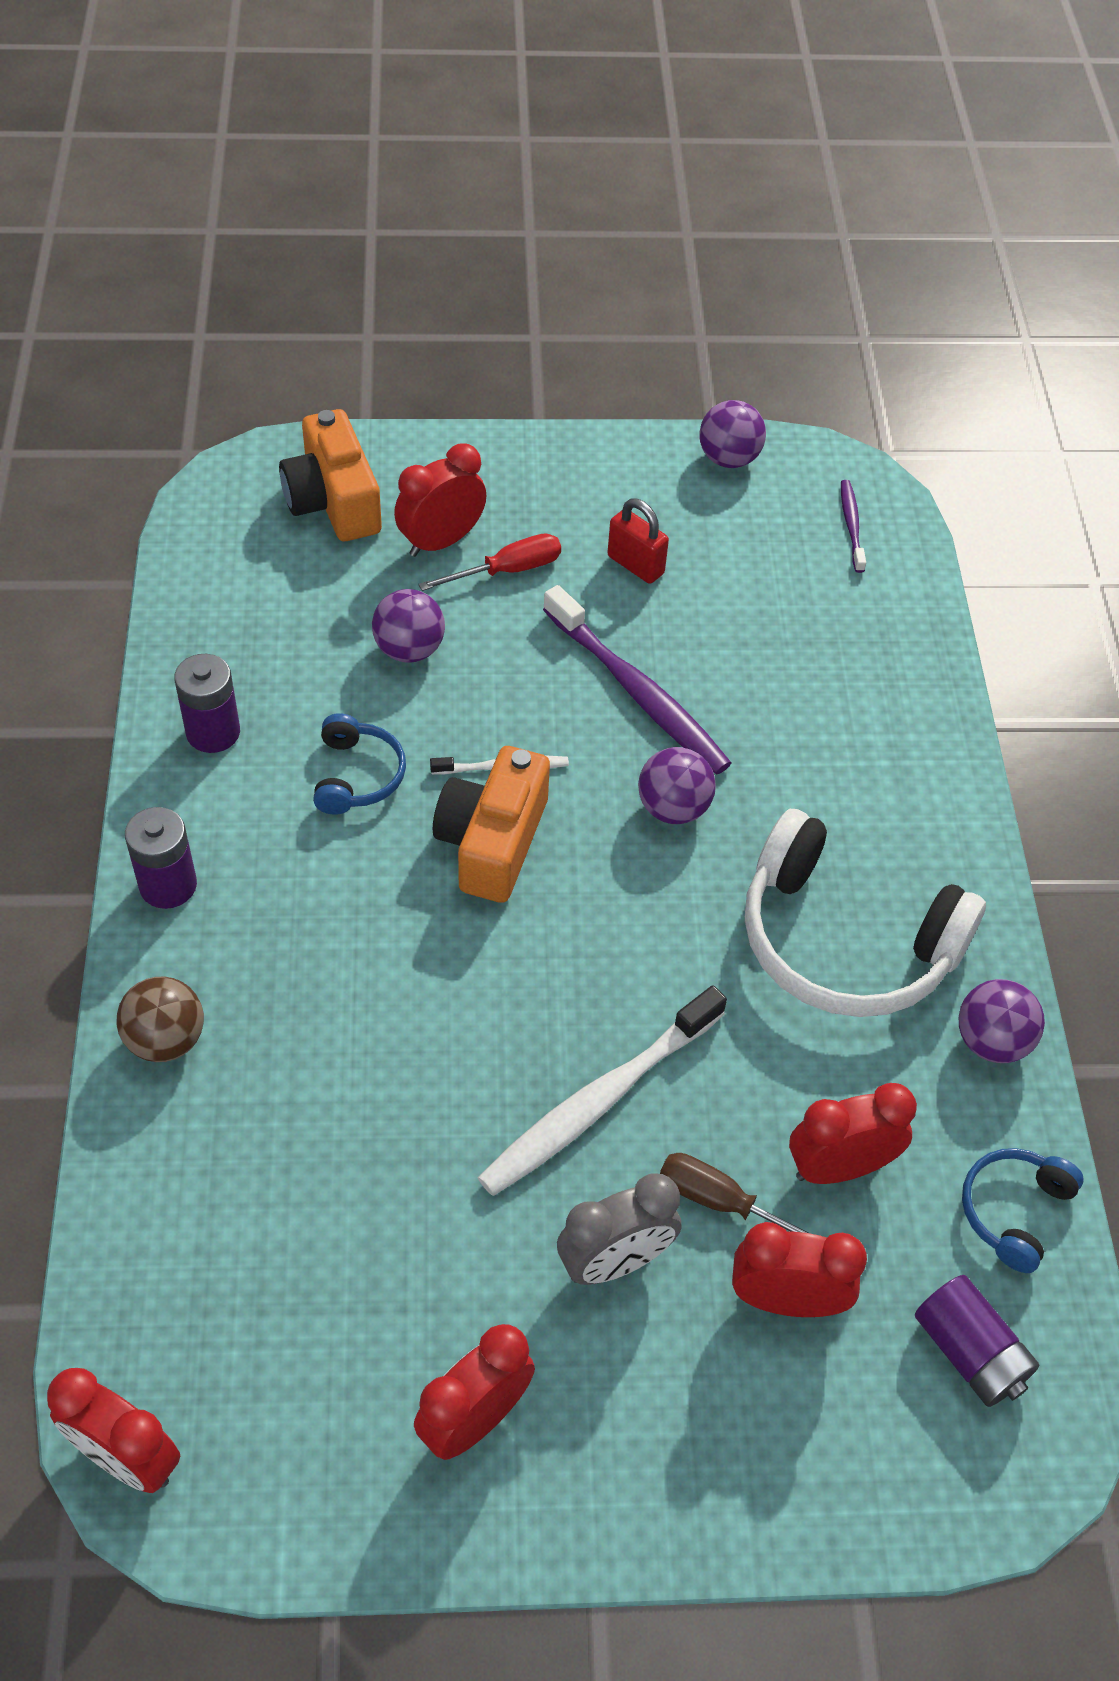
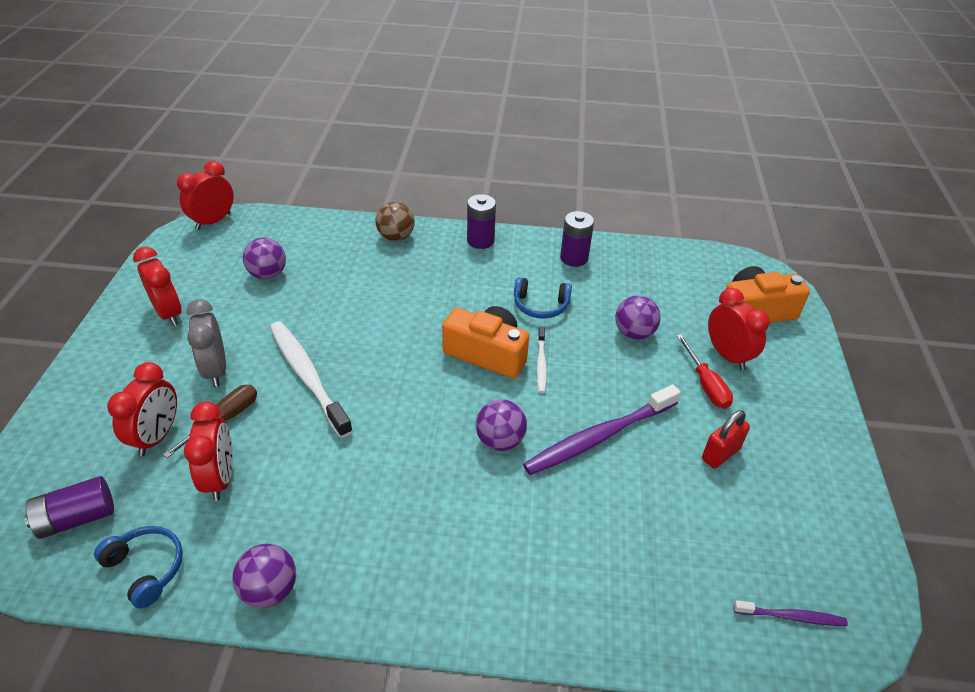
camera: 100 degrees right, 10 degrees down
(728, 459) = (853, 535): purple ball -> purple ball (268, 274)
(845, 941) = (375, 516): white headphones -> none

